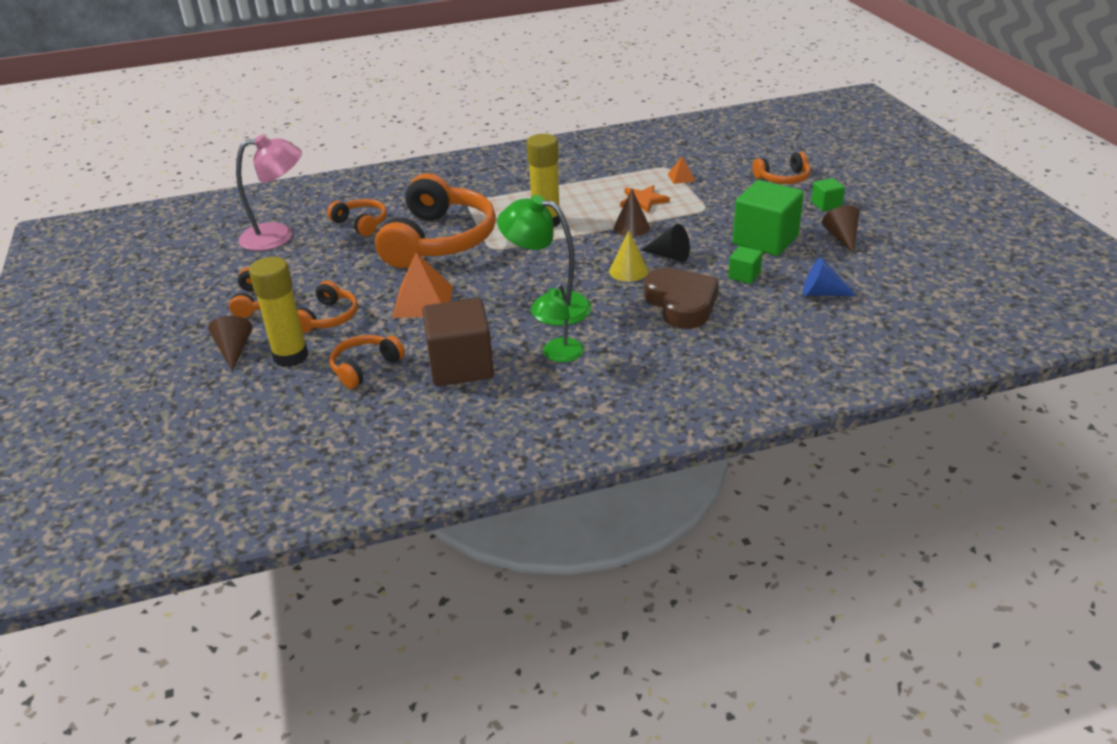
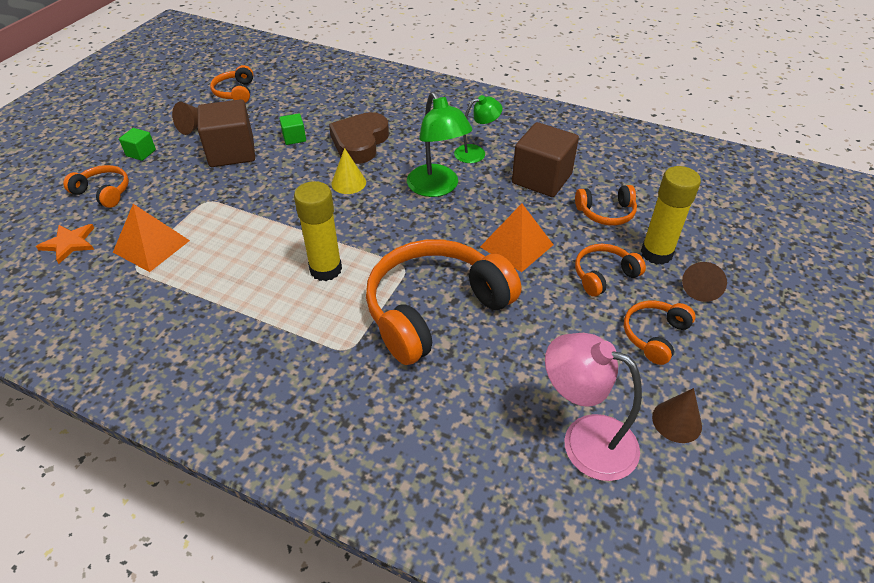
camera: 140 degrees left, 10 degrees up
(361, 223) = (481, 394): orange headphones -> orange headphones (235, 92)
(631, 227) = (281, 218): brown cone -> brown cone (677, 421)
(643, 200) = (224, 240): orange star -> orange star (69, 243)
(669, 256) = (305, 177): black cone -> none
(681, 177) = (151, 246): orange pyramid -> orange pyramid, size x2.01
(765, 240) = (231, 152): green cube -> brown cube
(822, 293) = (282, 105): blue cone -> none

